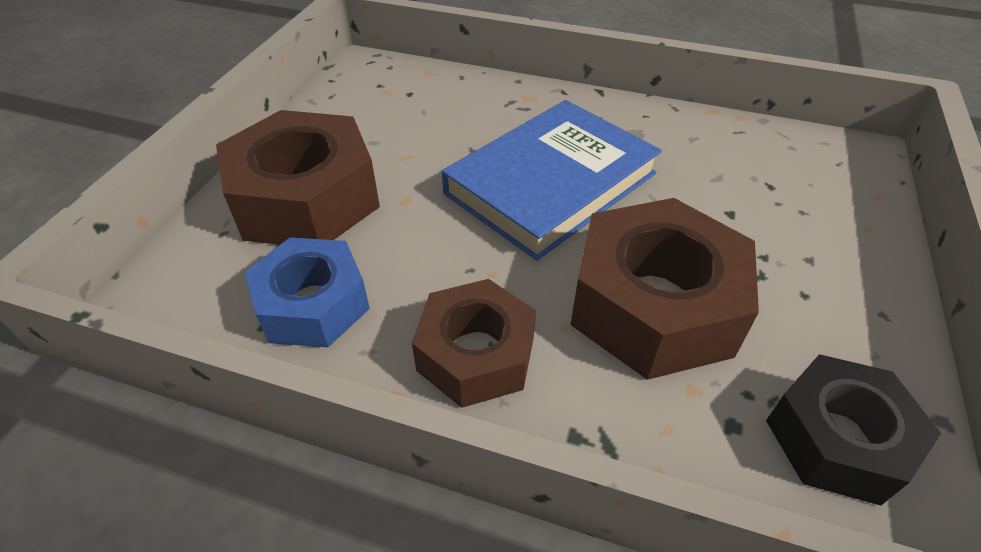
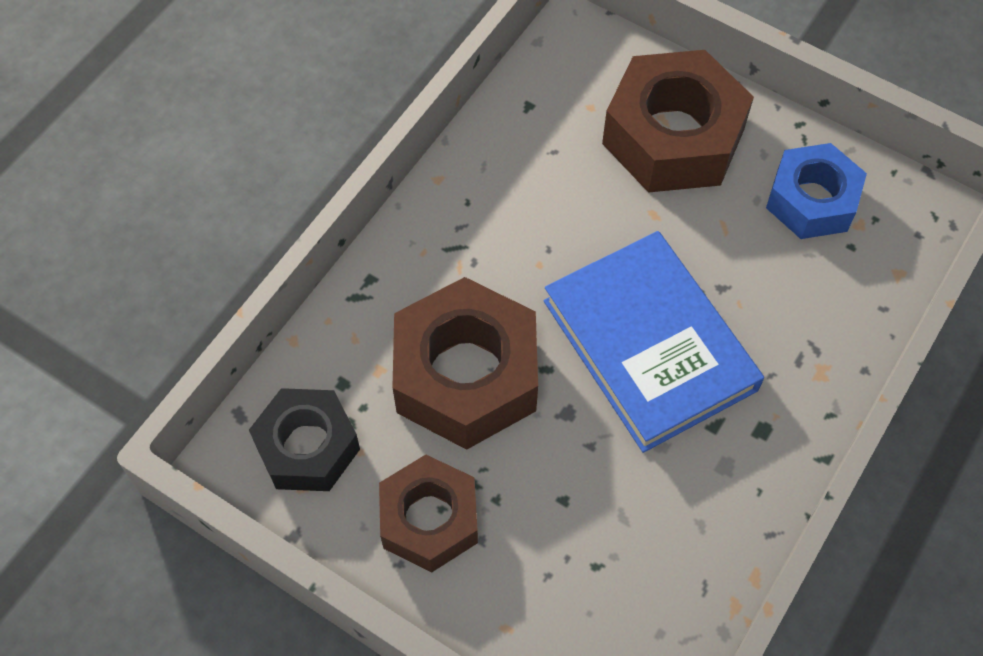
camera: 105 degrees right, 15 degrees up
(313, 304) = (539, 135): blue nut -> blue nut (811, 200)
(476, 354) = (457, 233): brown nut -> brown nut (429, 519)

